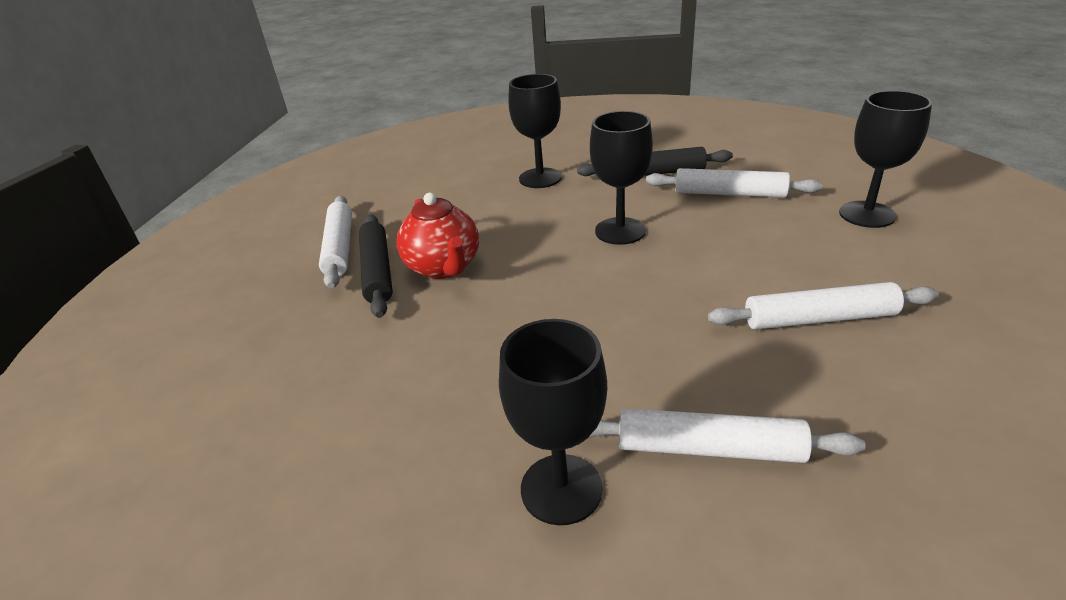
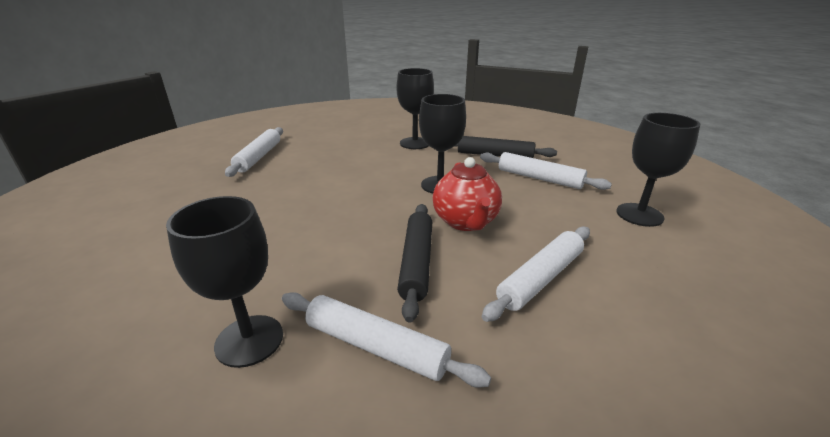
camera: 15 degrees right, 5 degrees down
(377, 271) = (267, 174): black rolling pin -> black rolling pin (416, 262)
(444, 267) = (307, 181): red teapot -> red teapot (466, 222)
(819, 318) = (540, 278): white rolling pin -> white rolling pin turned 60 degrees counterclockwise

